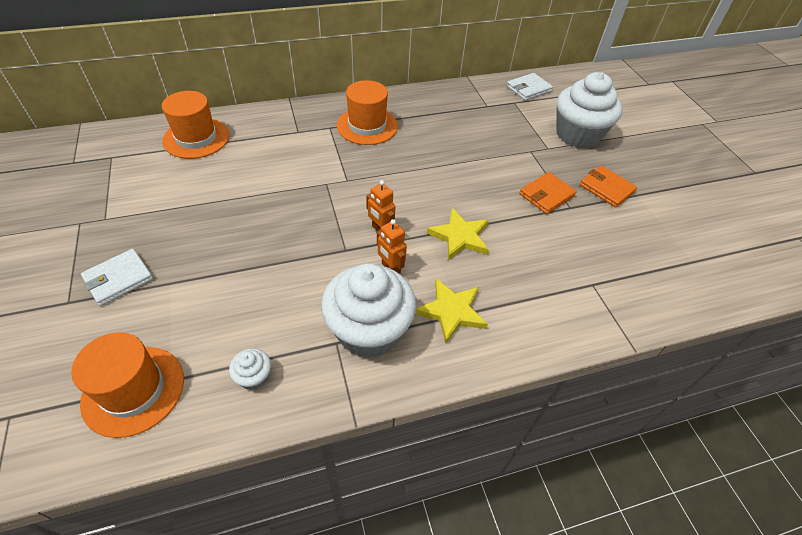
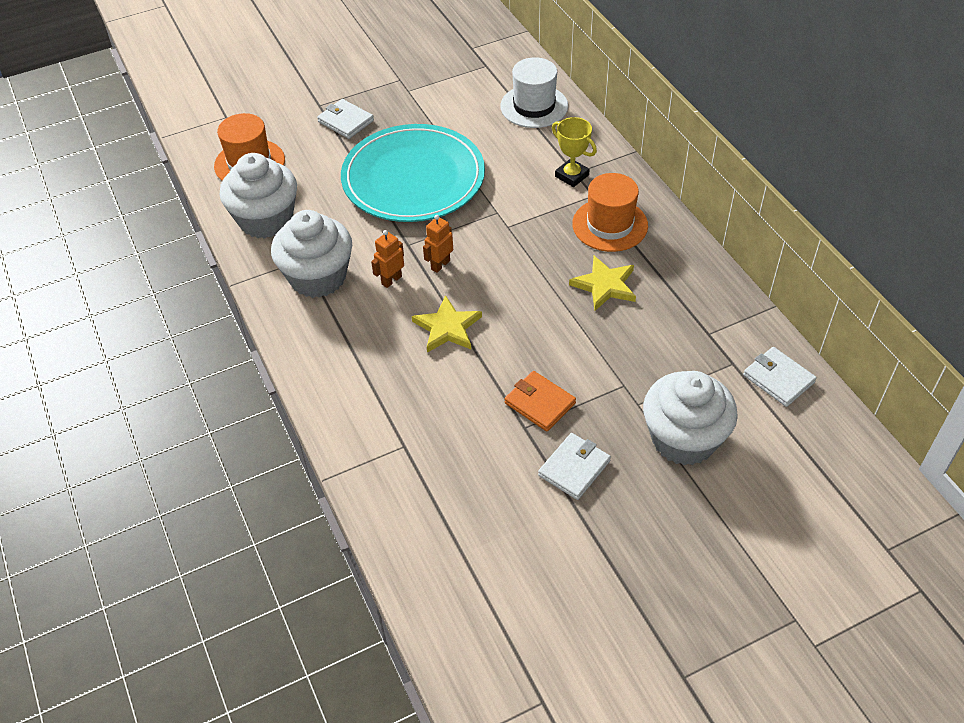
camera: 85 degrees right, 0 degrees up
(196, 138) = (534, 106): orange hat -> white hat
(250, 233) = (413, 178): none -> turquoise plate
(254, 377) = (266, 220): white cupcake -> white cupcake, size x2.38
(301, 134) = (572, 176): none -> yellow trophy
(451, 311) = (348, 331): yellow star -> yellow star (605, 285)
(606, 188) = (574, 468): orange wallet -> white wallet

